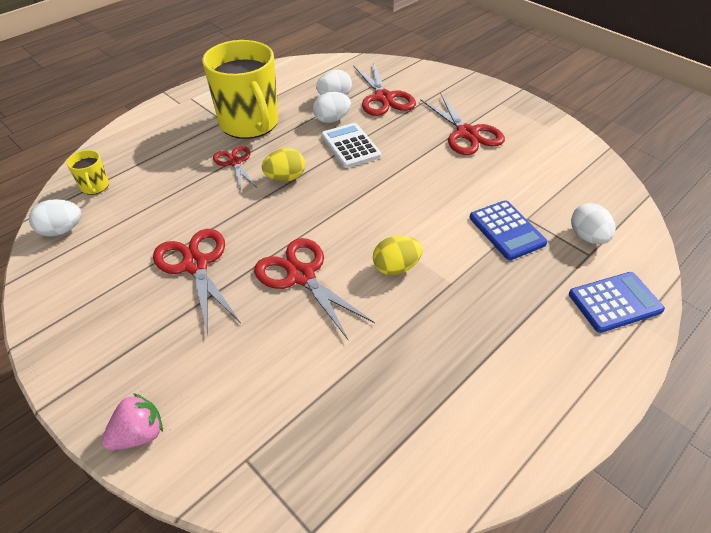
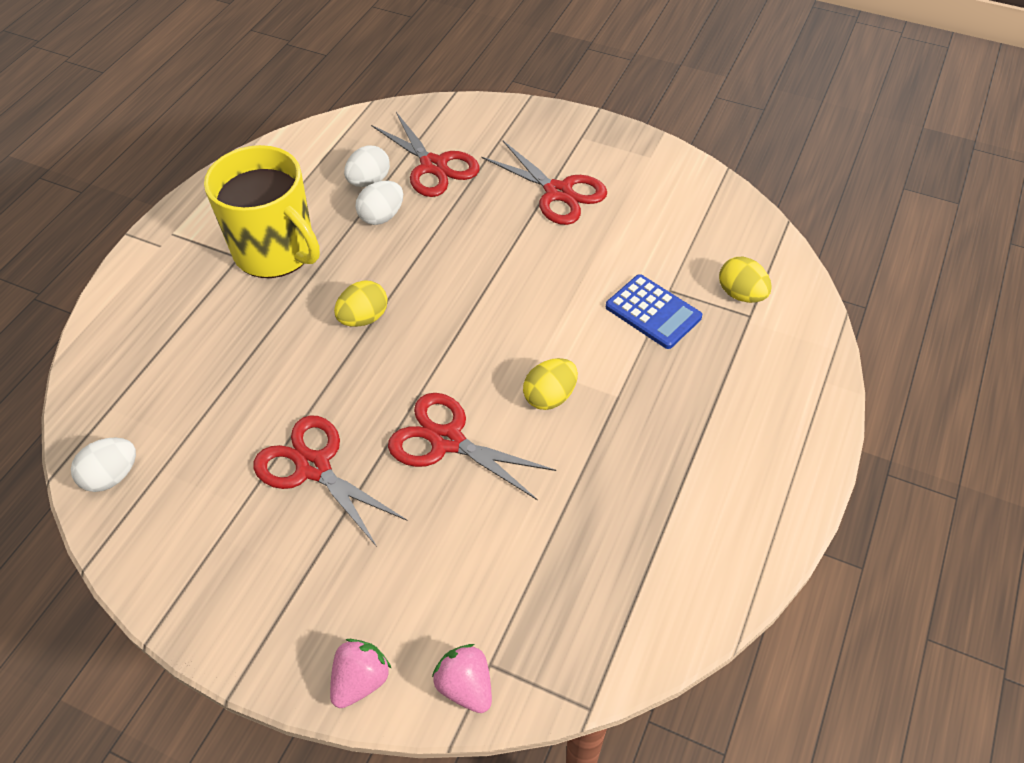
camera: 20 degrees left, 5 degrees up
(95, 186) = (117, 403): yellow mug -> none
(217, 471) = (465, 686): none -> pink strawberry
(235, 162) = (287, 314): red scissors -> none
(350, 146) = (424, 249): white calculator -> none
(587, 237) = (741, 294): white egg -> yellow egg
(615, 302) = (793, 365): blue calculator -> none

